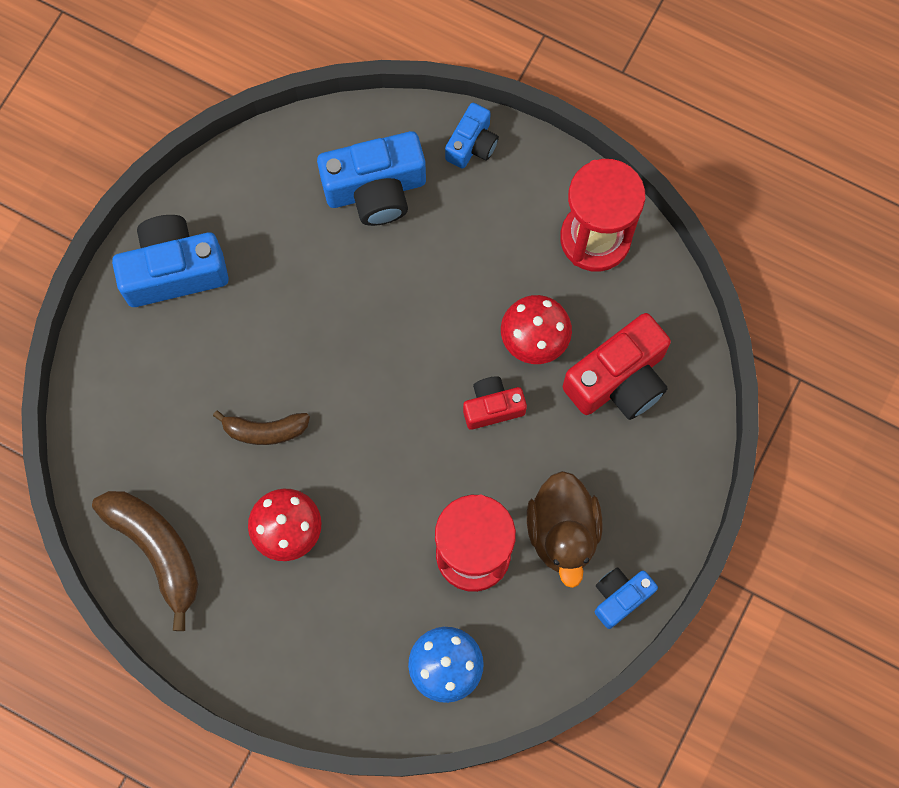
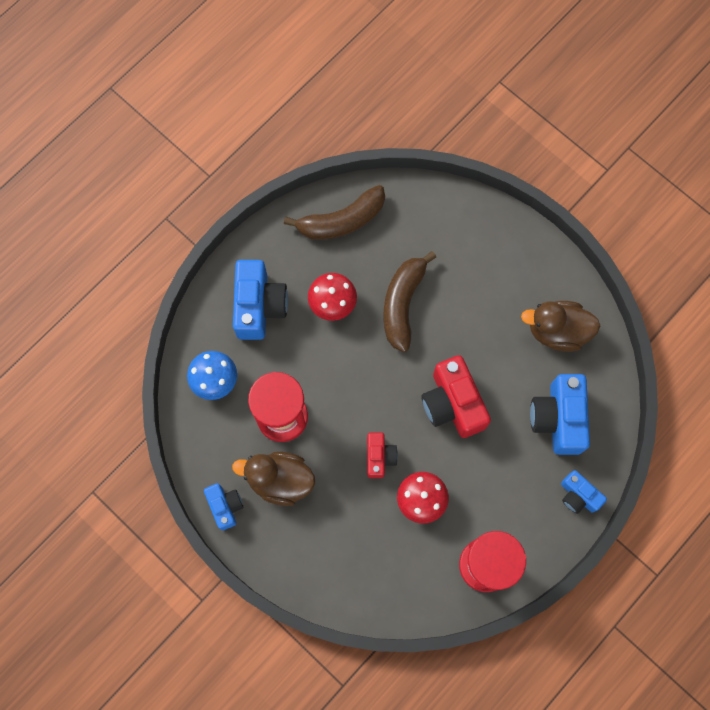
camera: 105 degrees right, 0 degrees up
(174, 271) = (529, 271): blue camera -> blue camera (259, 306)
(254, 216) = (557, 331): none -> brown duck
(265, 430) = (403, 304): brown banana -> brown banana, size x1.64
(619, 380) = (376, 550): red camera -> red camera (453, 404)

